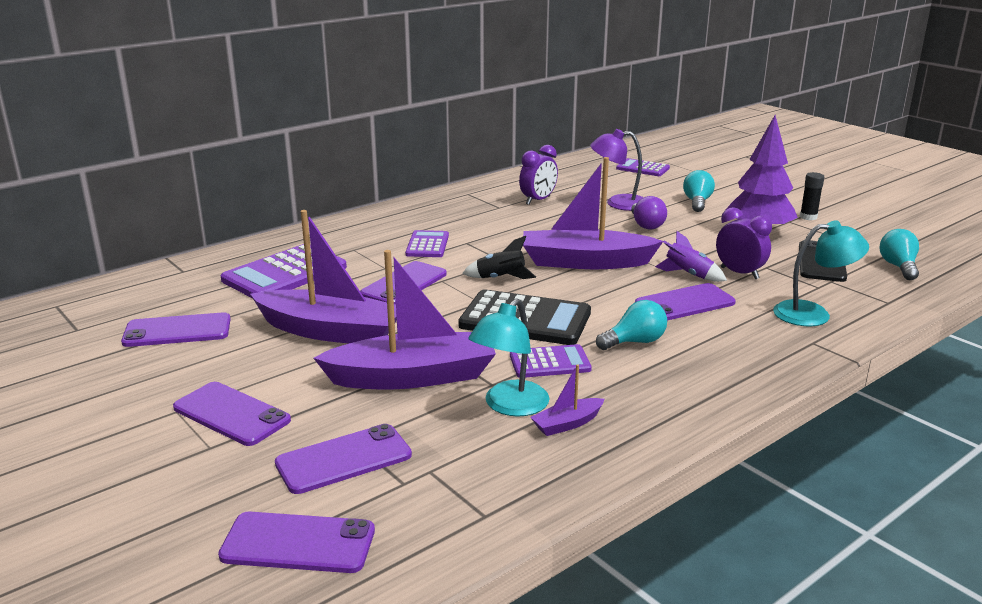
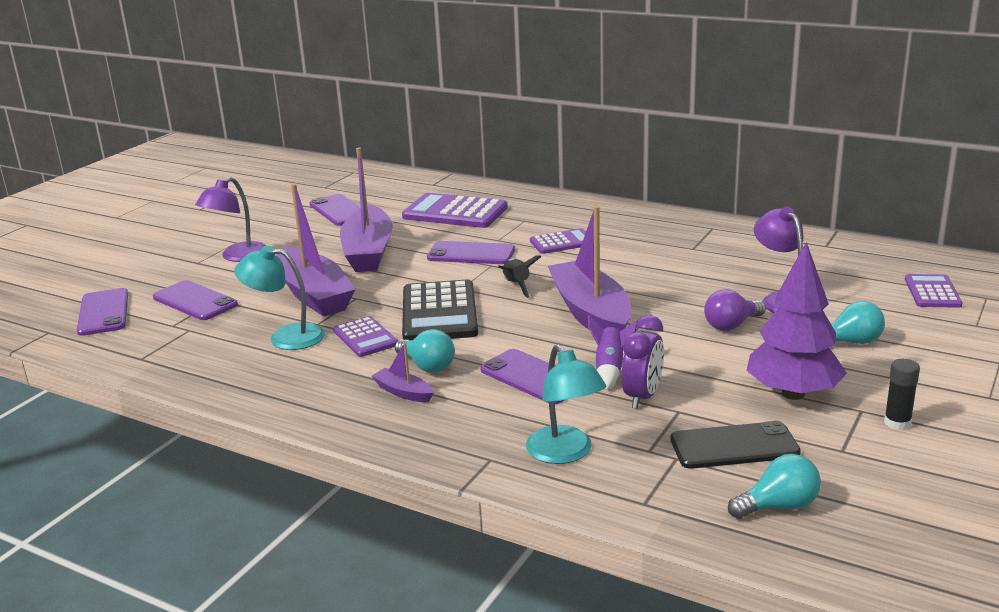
camera: 70 degrees right, 0 degrees up
(231, 414) = (238, 256): purple phone -> purple lamp
(538, 200) = (736, 260): purple clock -> none
(567, 424) = (268, 363): purple boat -> purple boat (403, 392)

